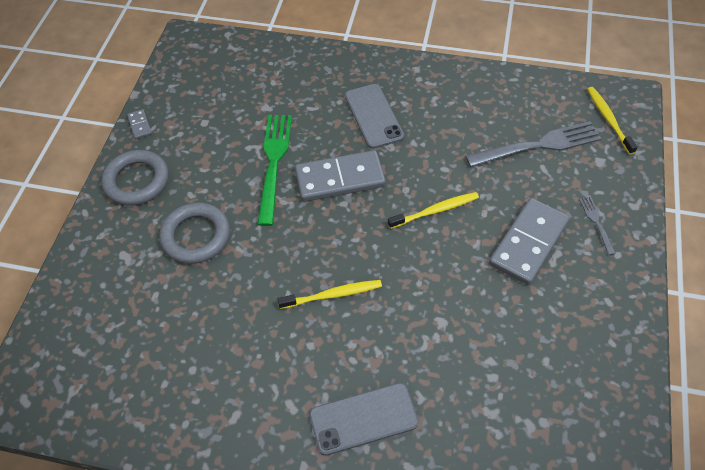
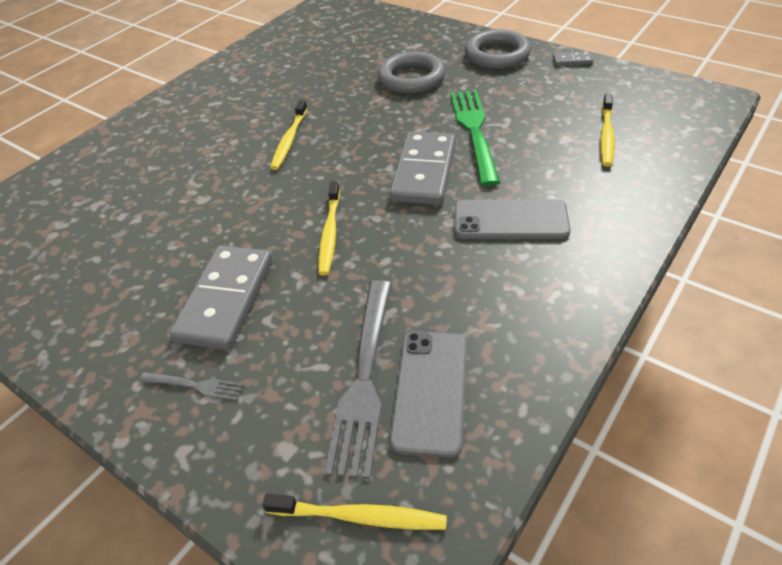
camera: 115 degrees right, 10 degrees down
(255, 86) = (606, 136): none -> yellow toothbrush
(274, 163) = (474, 131): green fork -> green fork turned 120 degrees counterclockwise
(363, 418) = (168, 134): grey phone -> grey phone (430, 391)
(528, 243) = (225, 299): grey domino -> grey domino turned 45 degrees clockwise

